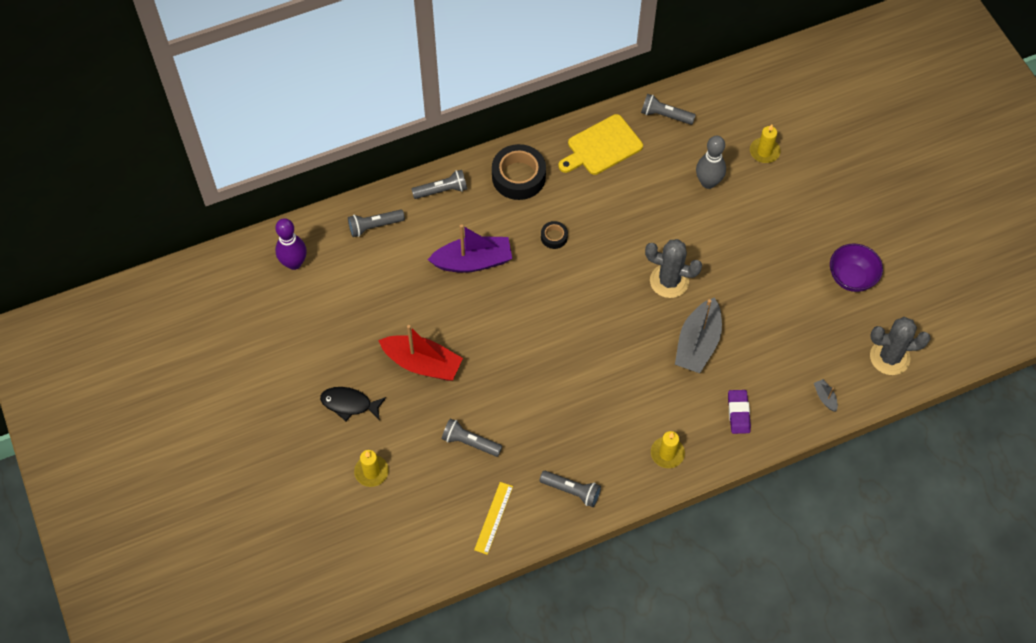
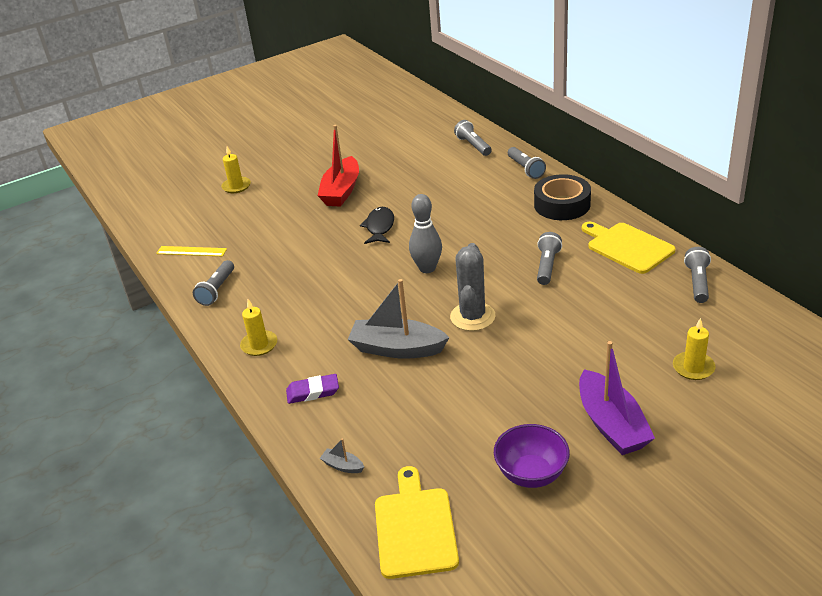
camera: 85 degrees right, 25 degrees down
(294, 263) = (424, 120): purple bowling pin -> none
(349, 404) = (298, 166): black fish -> black fish (379, 227)
(470, 442) = (266, 227): grey flashlight -> grey flashlight (547, 266)
(473, 261) = (454, 197): purple boat -> purple boat (611, 424)
(554, 237) = (499, 235): black tape -> none
(708, 182) = (620, 327): grey bowling pin -> grey bowling pin (427, 268)
(825, 397) = (343, 466): grey boat -> grey boat turned 120 degrees counterclockwise
(889, 357) = (415, 528): grey cactus -> yellow cutting board

